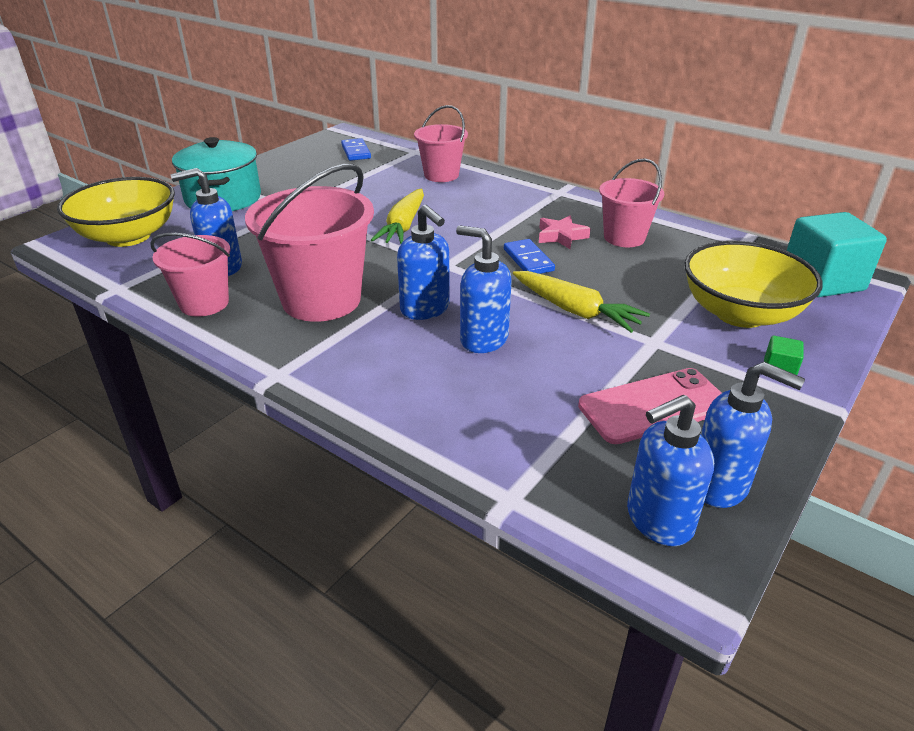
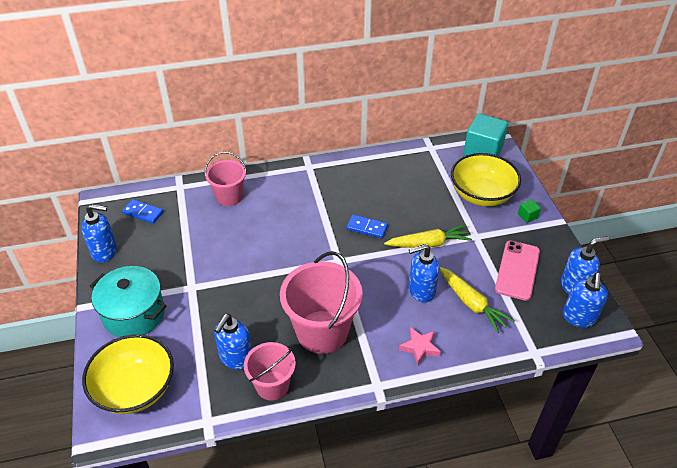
camera: 50 degrees left, 10 degrees up
(403, 226) = (276, 252): yellow carrot -> yellow carrot (472, 304)
(425, 309) = (374, 295): blue soap dispenser -> blue soap dispenser (105, 252)
(561, 236) = (357, 200): pink star -> pink star (420, 347)
(624, 237) = (383, 180): pink bucket -> none

